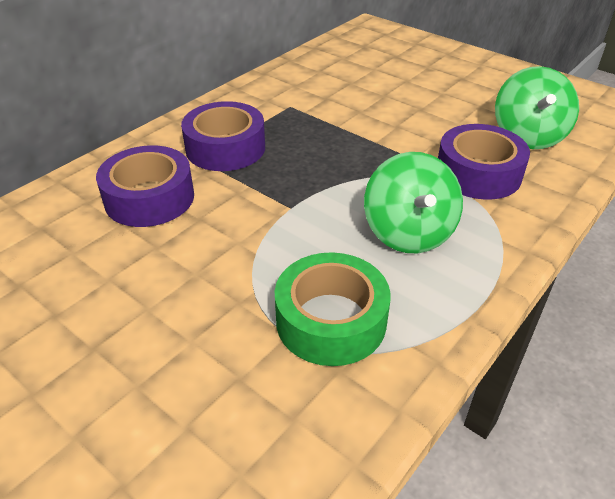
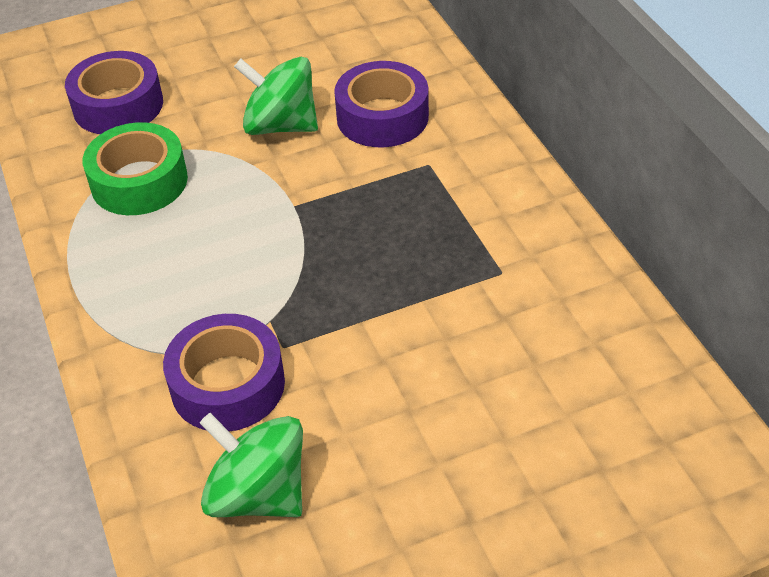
camera: 120 degrees right, 5 degrees up
(225, 148) = (437, 187): purple tape -> purple tape (118, 105)
(408, 232) = (189, 273): green spinning top -> green spinning top (281, 125)

